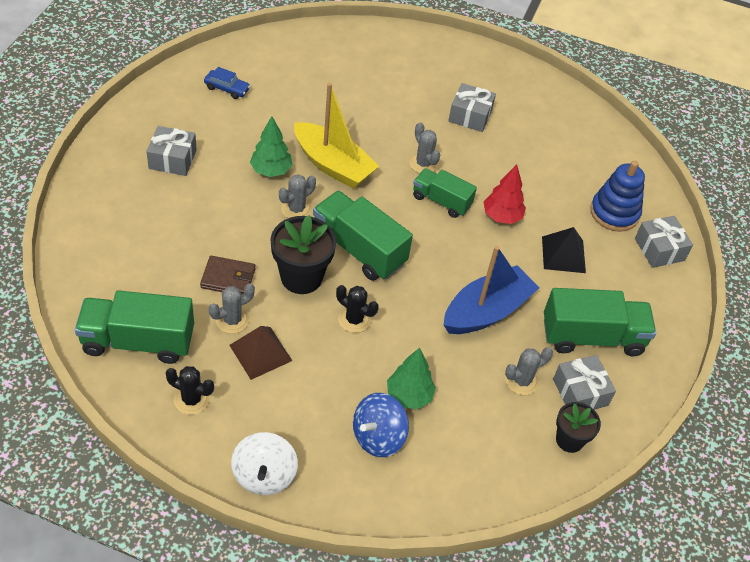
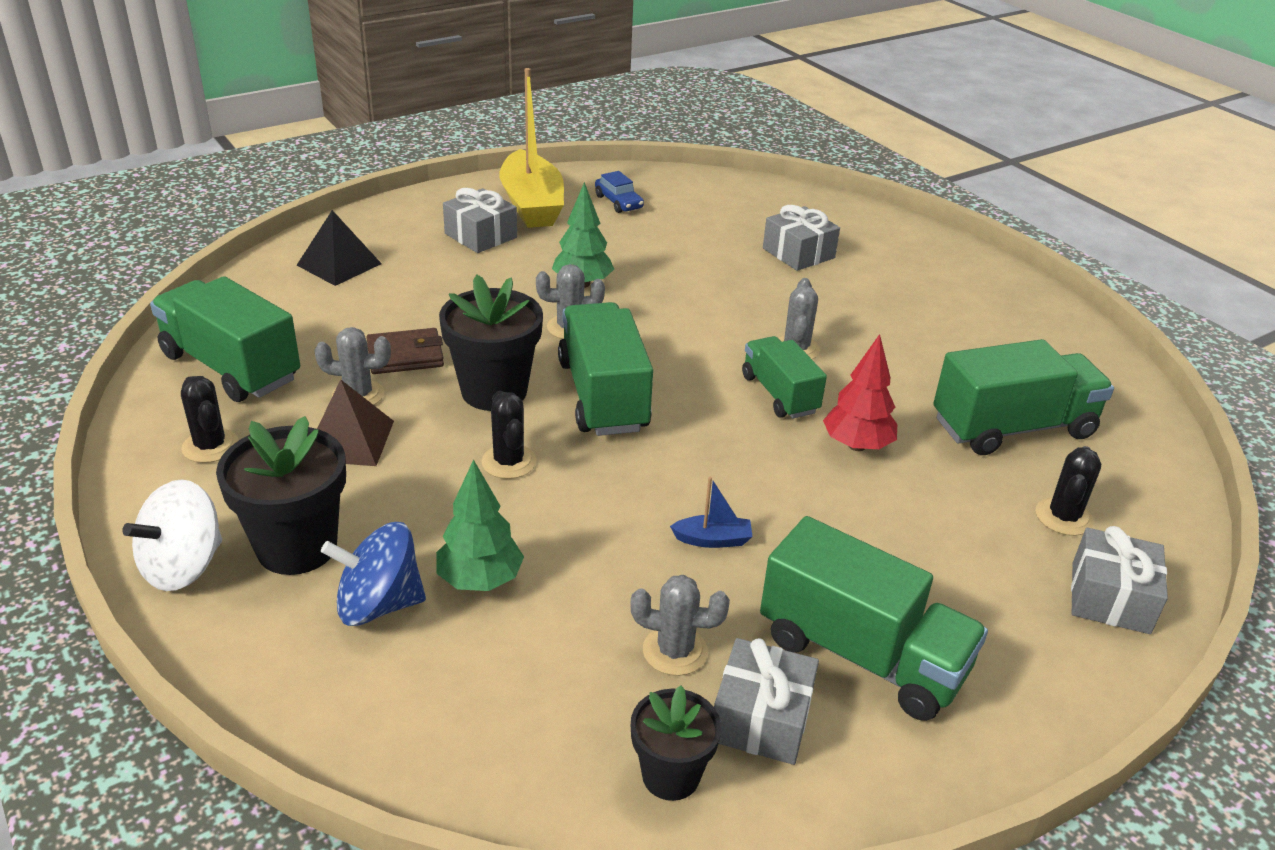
camera: 40 degrees right, 15 degrees down
(228, 278) = (405, 356): brown wallet -> brown wallet turned 60 degrees counterclockwise
(306, 431) = (297, 547): none -> black flower pot
(333, 165) = (667, 306): yellow boat -> yellow boat (532, 205)
(470, 116) = (921, 327): grey gift -> grey gift (798, 253)
(487, 311) = (713, 540): blue boat -> blue boat, size x0.41
(558, 167) = (1012, 428): none -> green truck
(563, 254) = (917, 529): black pyramid -> black pyramid (339, 264)
(614, 213) = (1063, 517): blue stacking toy -> black cactus

